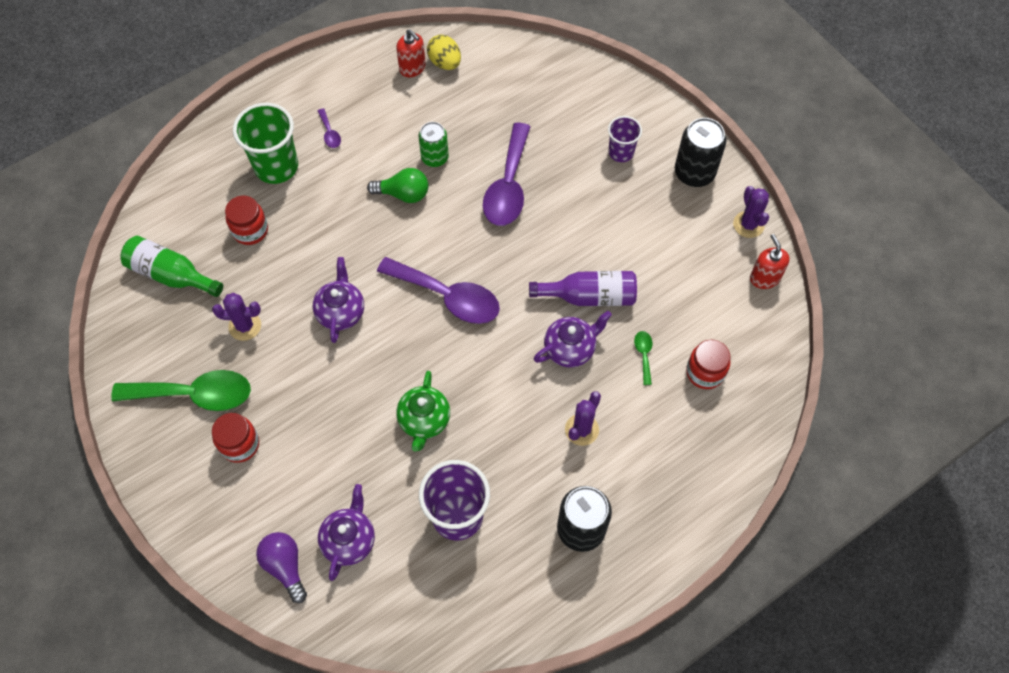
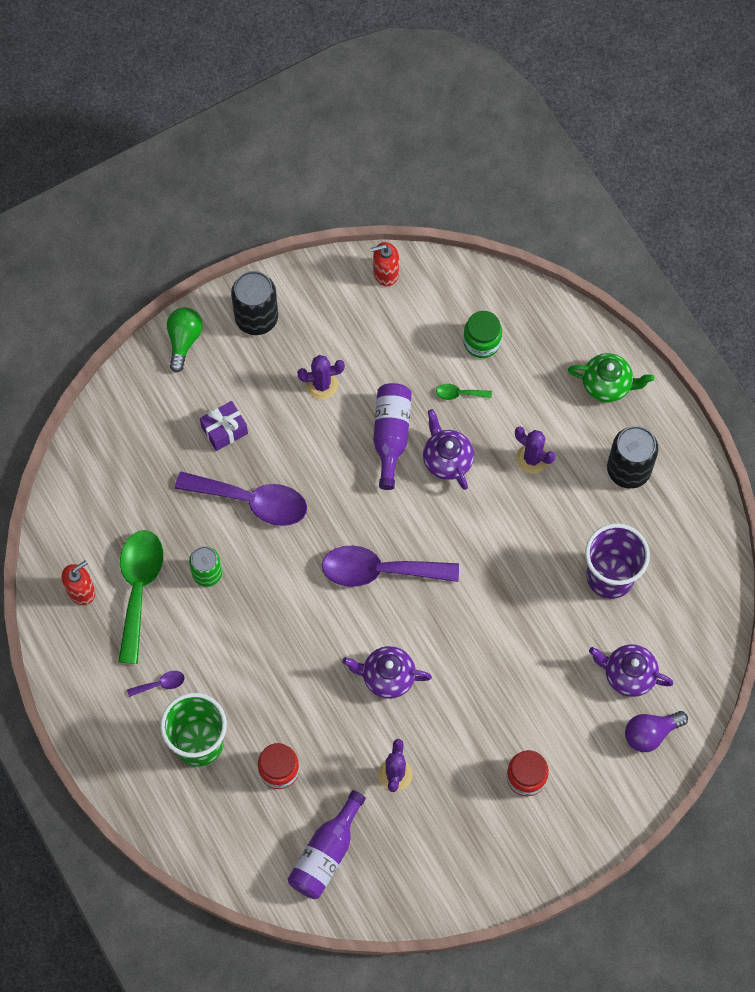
camera: 85 degrees left, 5 degrees up
(171, 274) = (326, 854): green bottle -> purple bottle
(194, 394) = (469, 824): green spoon -> green spoon (139, 588)
(403, 194) = (250, 608): green light bulb -> green light bulb (184, 340)
(424, 420) = (513, 601): green teapot -> green teapot (607, 385)
(445, 63) = (79, 555): yellow egg -> none
(448, 297) = (379, 570): purple spoon -> purple spoon turned 120 degrees counterclockwise
(576, 158) = (224, 430): none -> purple gift
(621, 152) = (223, 385): purple cup -> none
(705, 372) = (482, 342): red jar -> green jar
(748, 224) = (324, 277): purple cactus -> purple cactus (321, 385)

